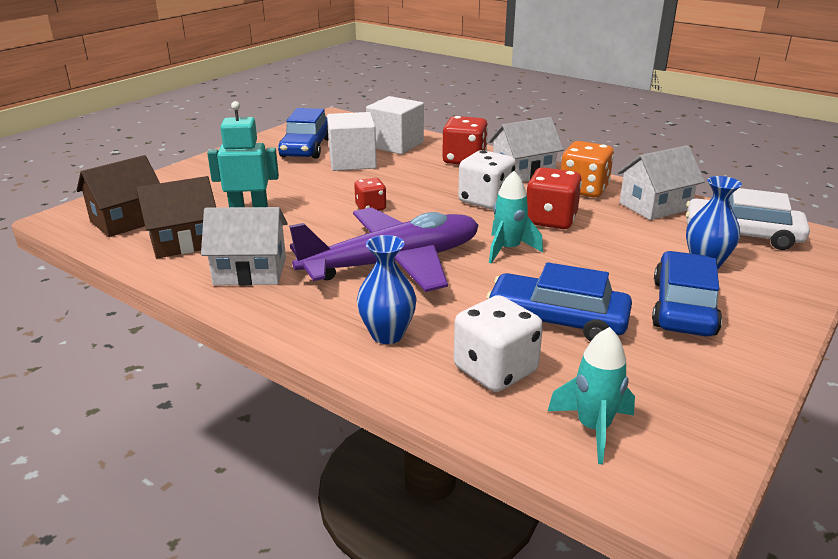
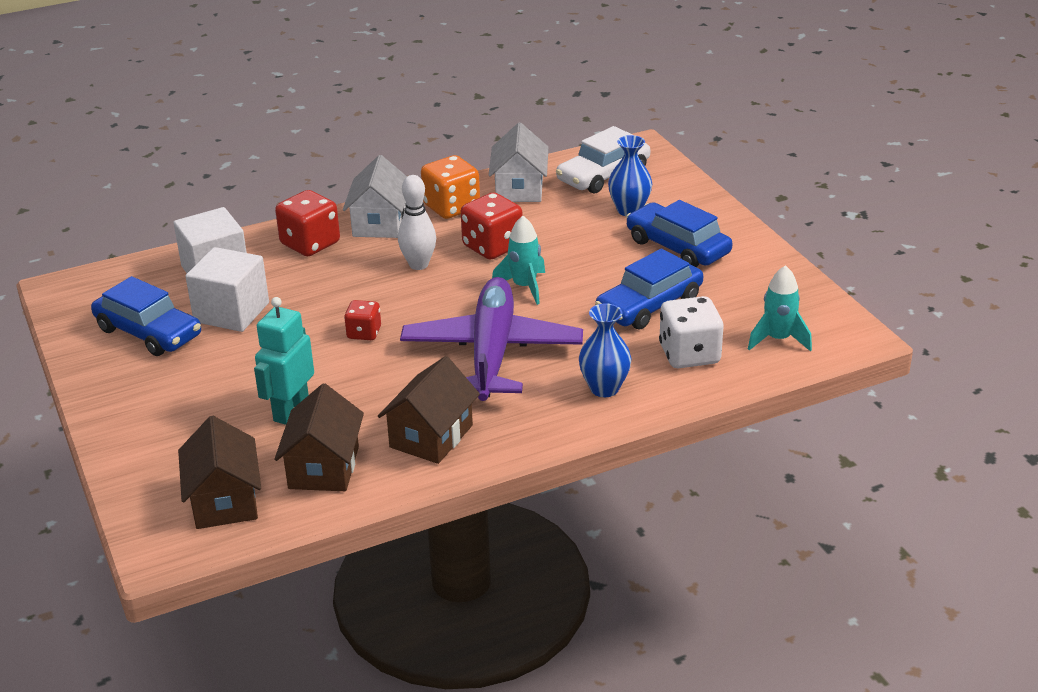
camera: 60 degrees left, 5 degrees up
(250, 271) = (431, 436): white house -> brown house
(485, 200) = (418, 265): white dice -> white bowling pin

